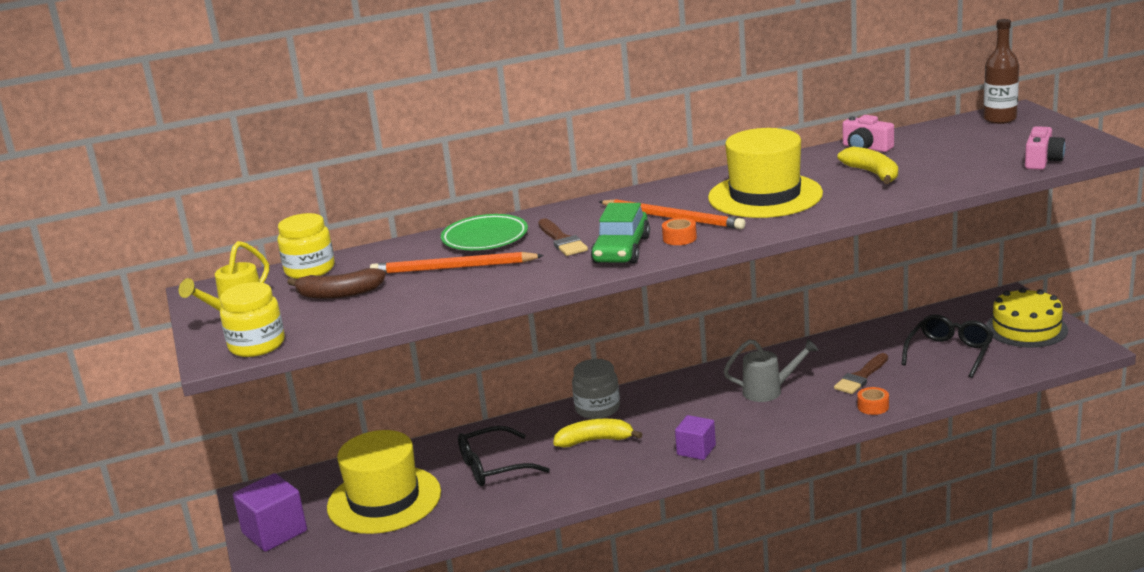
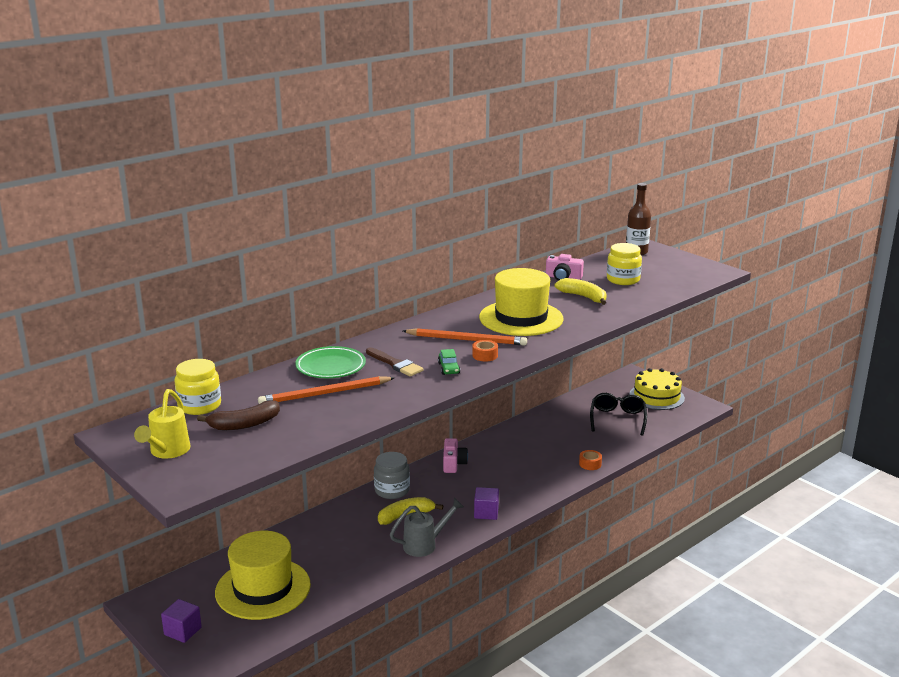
camera: 25 degrees left, 0 degrees up
(257, 345) = (208, 476): yellow jar -> yellow jar (623, 280)
(274, 532) = (183, 631): purple cube -> purple cube, size x0.64
(493, 467) = (338, 548): black glasses -> none
(621, 250) = (449, 368): green car -> green car, size x0.52
(769, 391) = (512, 461): grey watering can -> grey watering can (425, 545)
(861, 376) = (569, 443): brown brush -> none
(1042, 161) = (687, 282): pink camera -> pink camera (453, 463)

